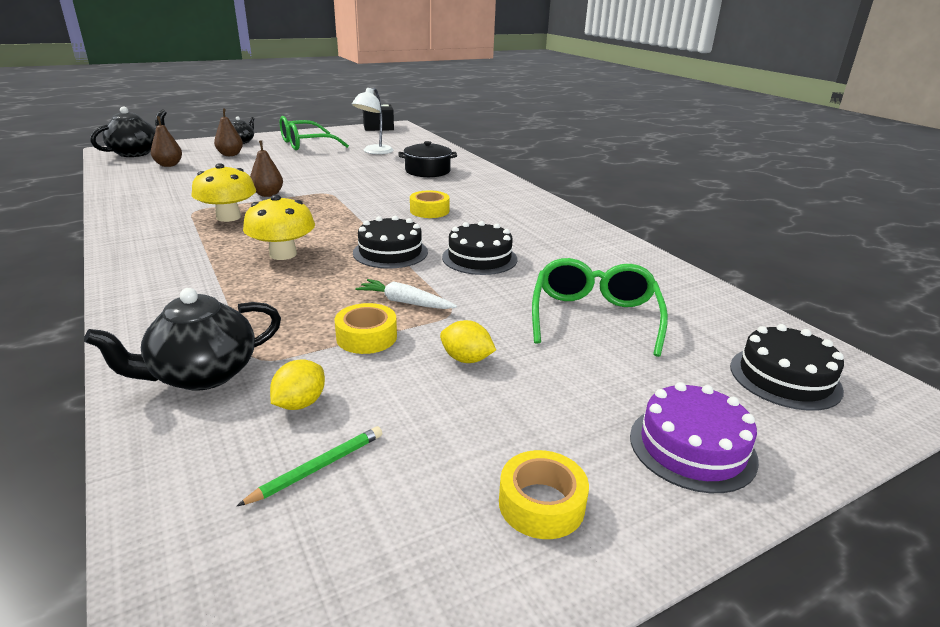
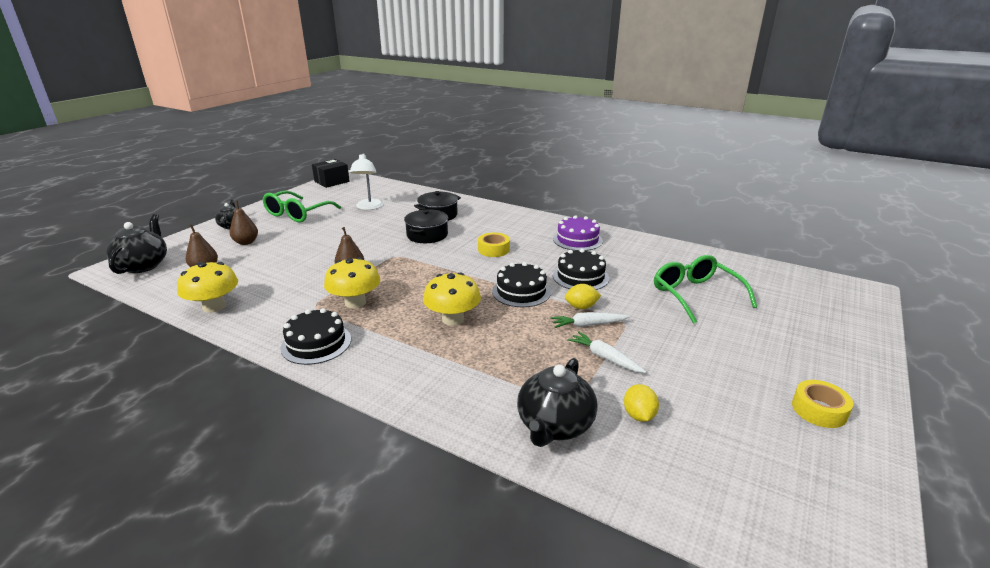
camera: 30 degrees left, 0 degrees up
(127, 191) = (214, 306): none -> yellow mushroom
(318, 468) = (707, 445): green pencil -> none
(366, 337) = (605, 357): yellow tape -> white carrot
(386, 184) = (427, 235): none -> black pot
(466, 359) = (676, 348): yellow lemon -> yellow lemon (581, 307)
(692, 447) = (830, 351): purple cake -> purple cake (577, 240)
(785, 377) = (815, 297): black cake -> black cake (316, 343)

